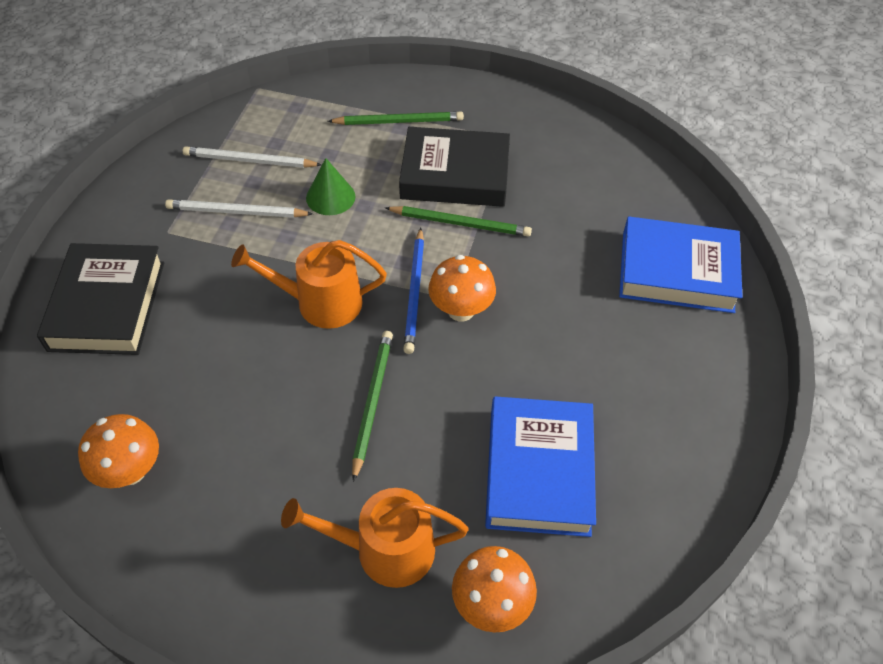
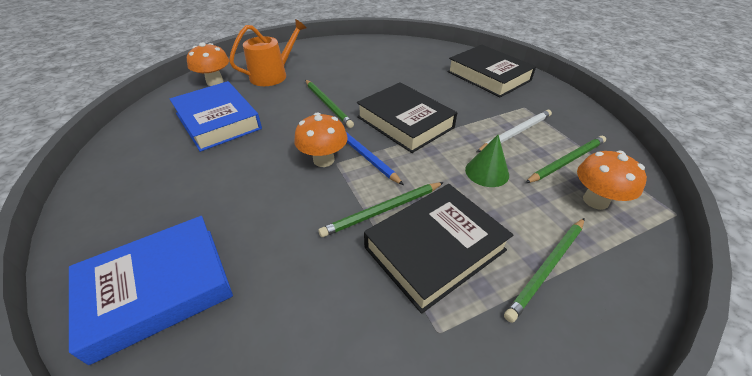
camera: 140 degrees right, 10 degrees down
(130, 471) = (393, 52): orange mushroom -> orange mushroom (595, 200)
(250, 161) = (566, 161): white pencil -> green pencil
(321, 303) = (405, 122): orange watering can -> black book

